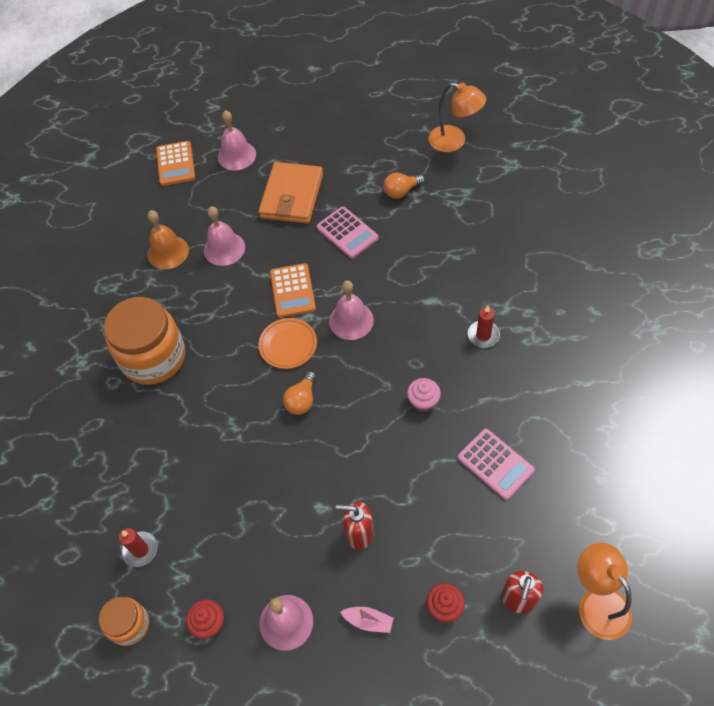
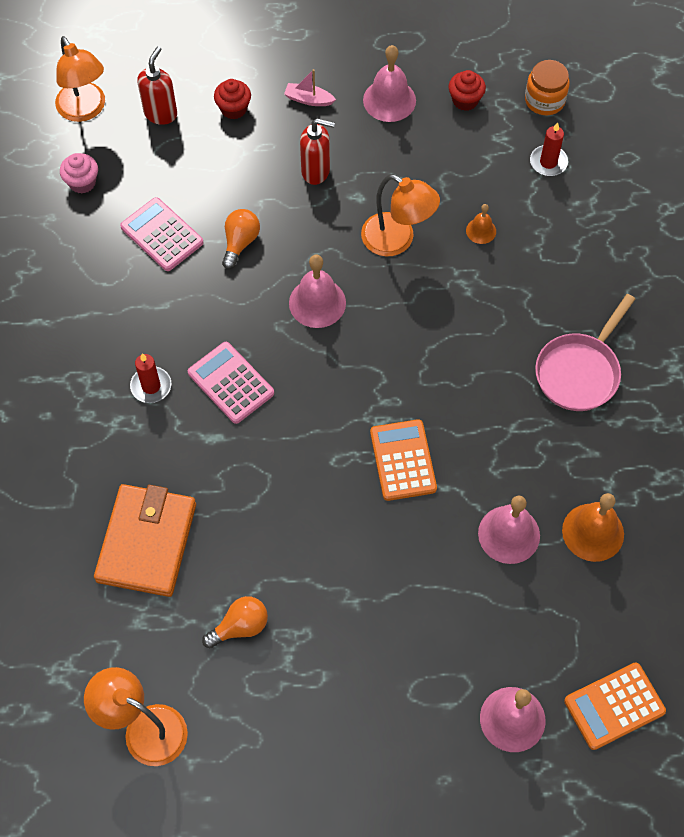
camera: 175 degrees right, 5 degrees up
(153, 357) = (579, 372): orange jar -> pink pan
(176, 164) = (614, 706): orange calculator -> orange calculator turned 105 degrees counterclockwise
(213, 476) = (481, 231): none -> orange bell
(287, 464) = (397, 240): none -> orange lamp
(288, 345) = (404, 382): orange plate -> none
(292, 196) = (413, 627): orange wallet -> orange wallet (146, 542)
(302, 400) = (383, 311): orange light bulb -> orange light bulb (240, 242)
(347, 233) = (326, 553): pink calculator -> pink calculator (231, 383)
(351, 320) = (322, 413): pink bell -> pink bell (317, 302)
(423, 402) = (236, 305): pink cupcake -> pink cupcake (82, 182)

